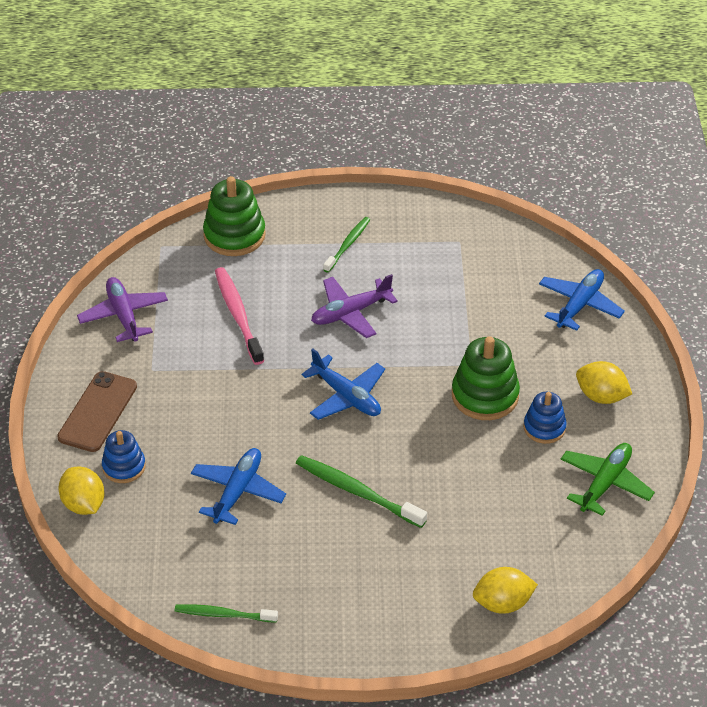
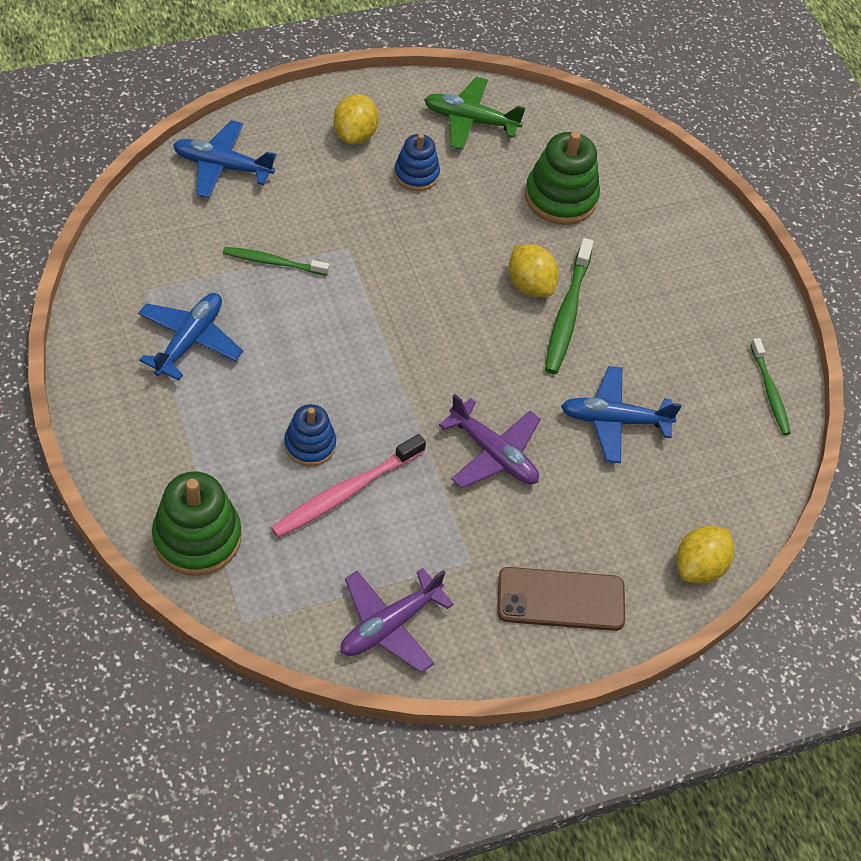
camera: 115 degrees left, 10 degrees up
(124, 467) = (629, 543): blue stacking toy -> blue stacking toy (310, 444)
(346, 396) = (438, 351): blue plane -> blue plane (189, 340)
(348, 244) = (180, 404): green toothbrush -> green toothbrush (273, 262)
(351, 313) = (303, 375): purple plane -> purple plane (493, 453)
(485, 395) = (390, 228): green stacking toy -> green stacking toy (560, 197)
(503, 603) = (646, 177): yellow lemon -> yellow lemon (530, 285)

